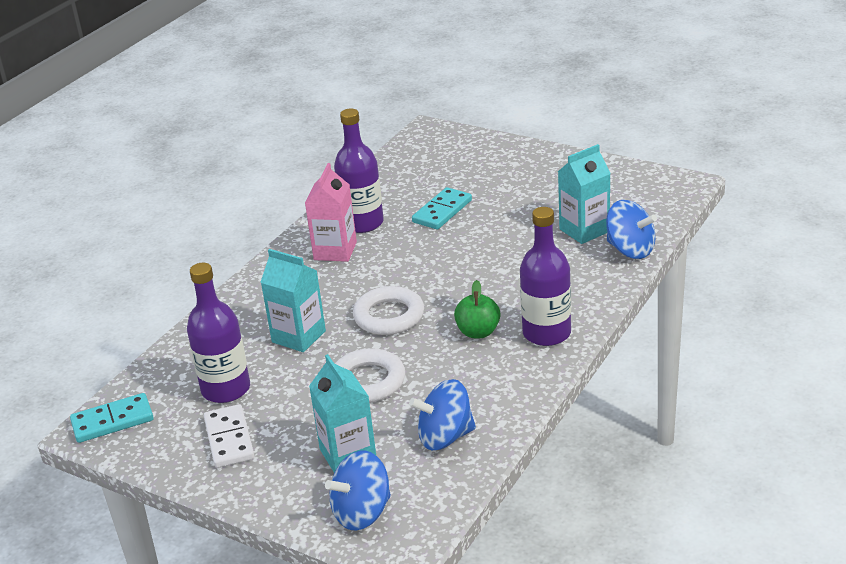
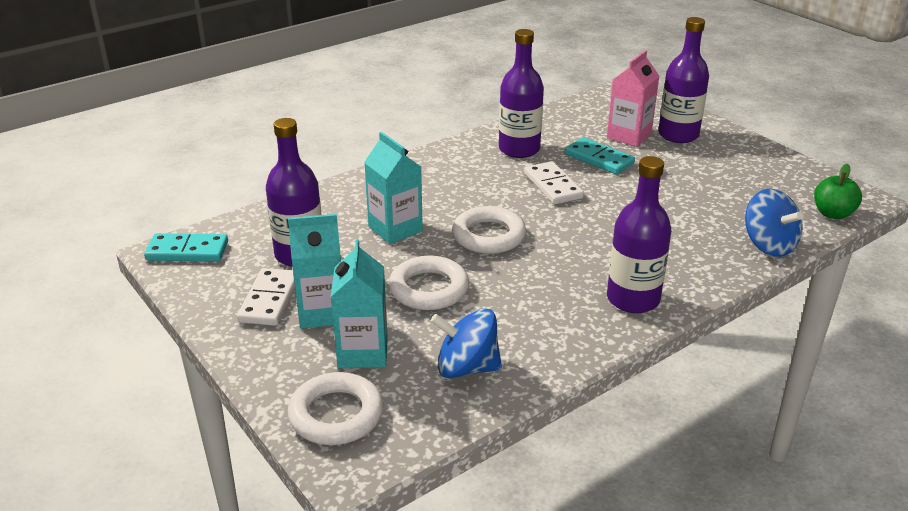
camera: 20 degrees right, 0 degrees up
(335, 251) = (478, 165): pink carton -> pink carton (629, 136)
(362, 513) = (336, 415): blue spinning top -> white ring
(416, 250) = (553, 186): none -> white domino
(442, 211) = (599, 159): turquoise domino -> turquoise domino turned 75 degrees clockwise
(478, 332) = (564, 276): green apple -> green apple (832, 214)
(500, 166) = (678, 135): none -> purple bottle
(584, 230) = (729, 213): turquoise carton -> turquoise carton (322, 312)

